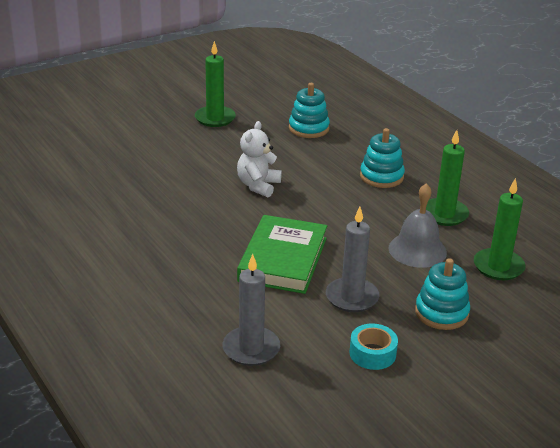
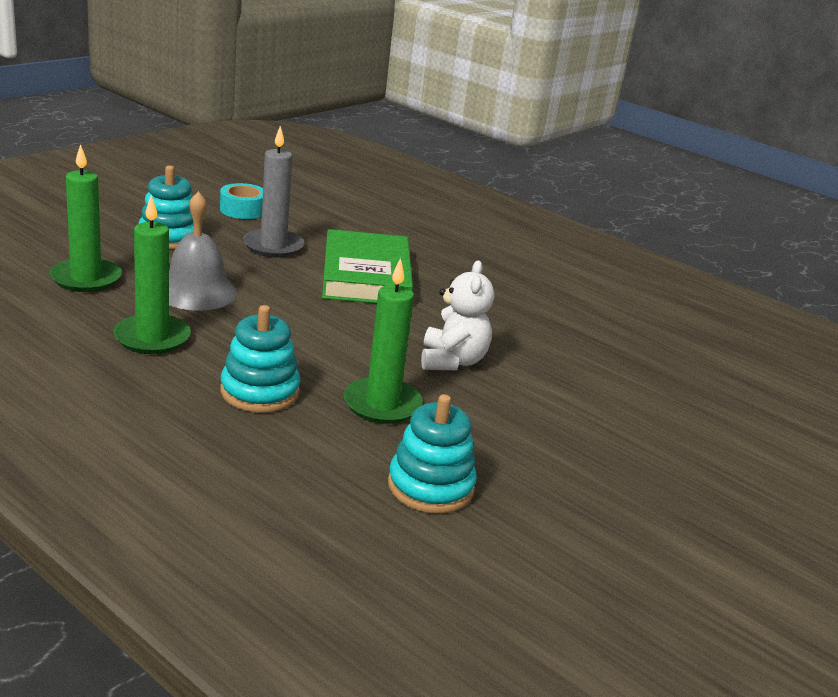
camera: 160 degrees right, 5 degrees down
(215, 118) = (626, 491): green candle -> green candle (382, 404)
(251, 349) = (359, 211): grey candle -> none

